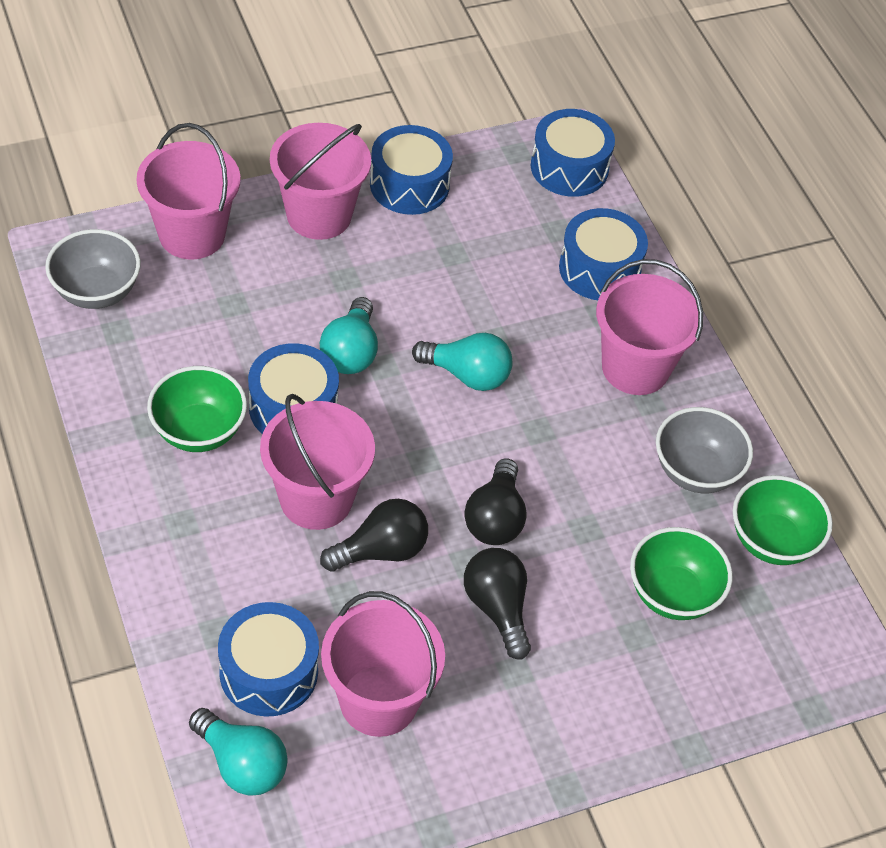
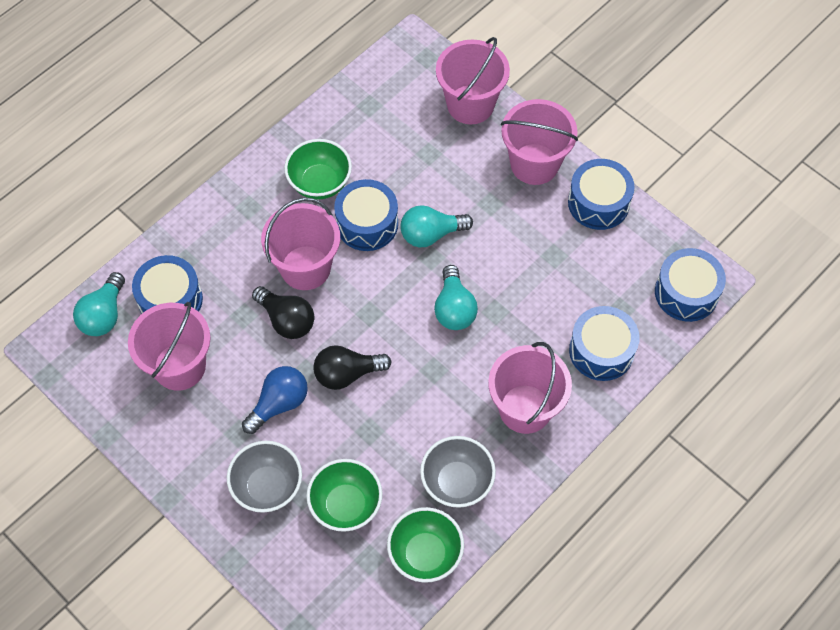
camera: 70 degrees right, 10 degrees up
(96, 291) = (392, 80): grey bowl -> grey bowl (267, 487)
(497, 608) = (279, 404): black light bulb -> blue light bulb

